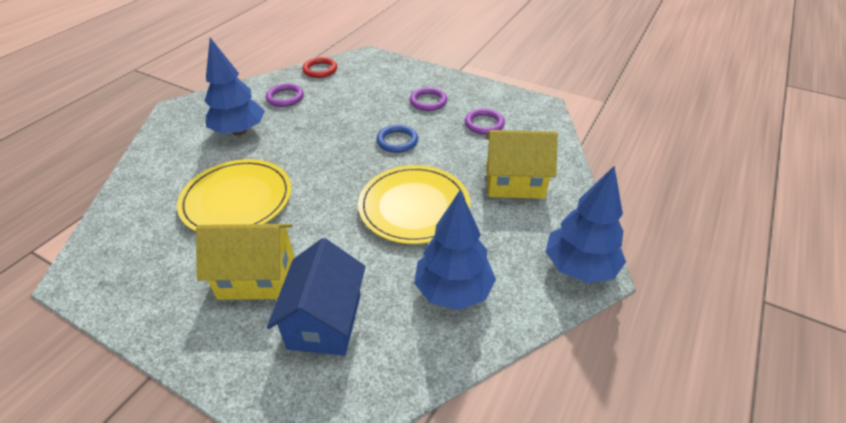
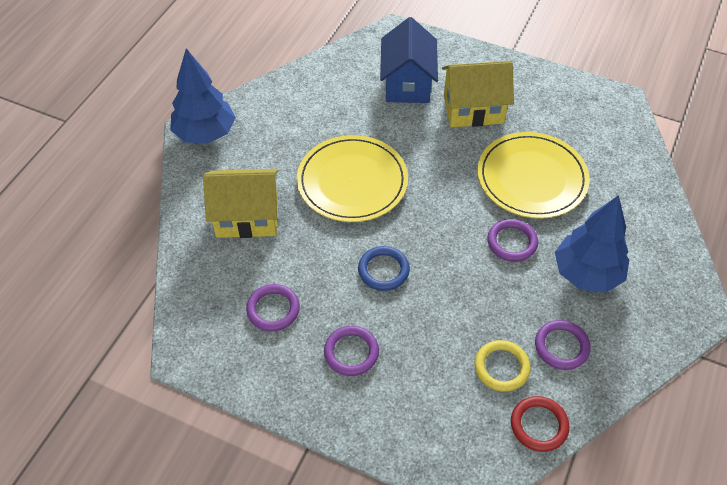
camera: 175 degrees right, 10 degrees up
(285, 153) = (512, 242): none -> purple ring
(330, 91) = (501, 367): none -> yellow ring
(453, 291) = (312, 109): blue tree -> none

